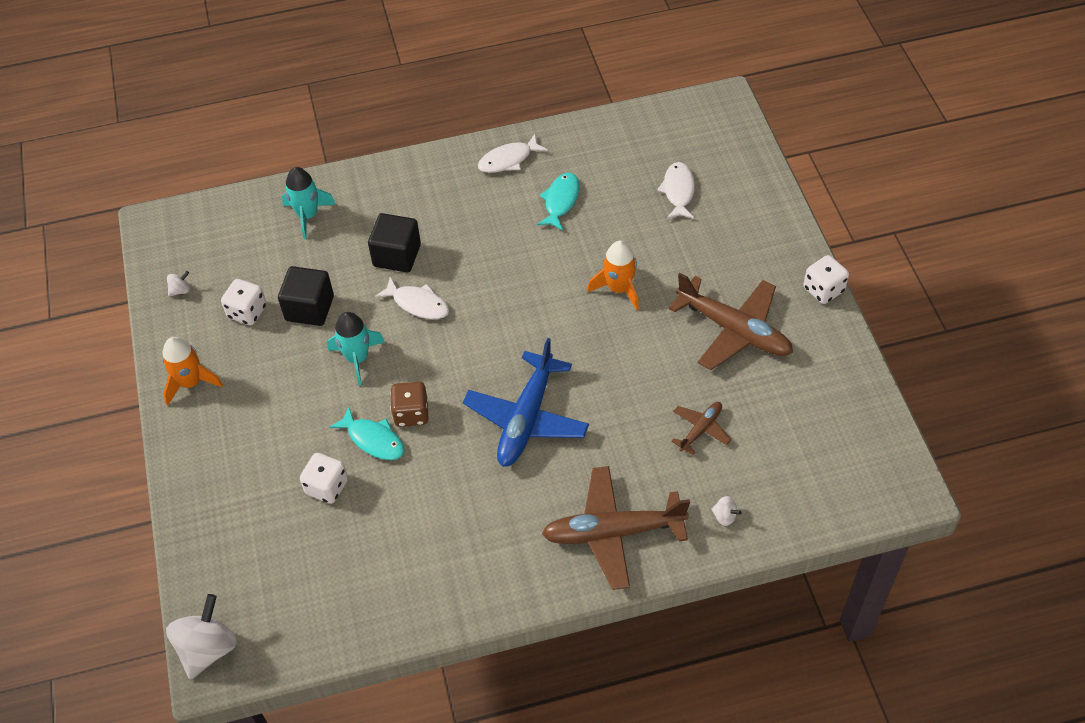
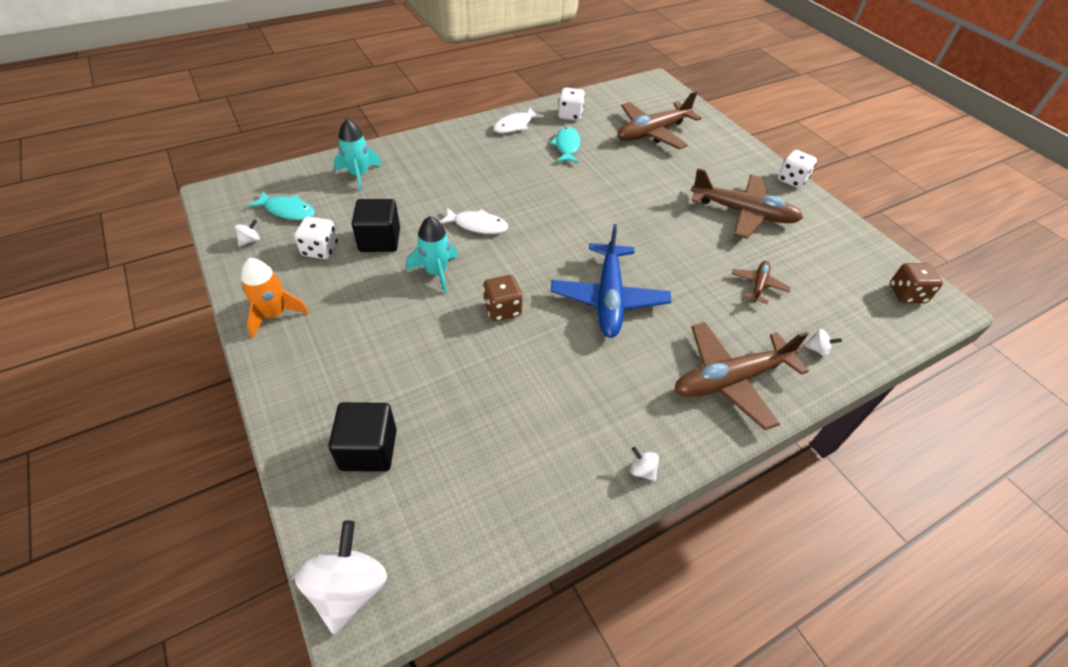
camera: 20 degrees left, 5 degrees down
(327, 487) = (440, 386): white dice -> white dice (570, 115)
(373, 439) = (474, 336): turquoise fish -> turquoise fish (288, 211)
(397, 255) = (447, 194): black cube -> black cube (368, 449)
(484, 603) = (642, 470): none -> white spinning top
(619, 288) = (639, 196): orange rocket -> none
(678, 191) = (652, 132): white fish -> brown plane
(870, 469) = (906, 294): none -> brown dice

